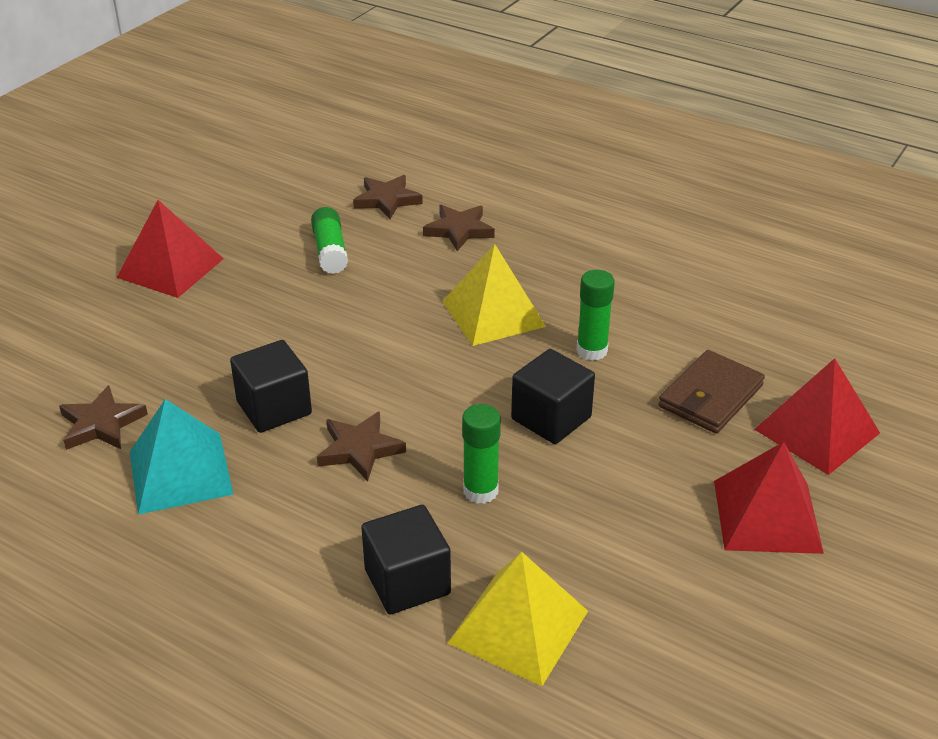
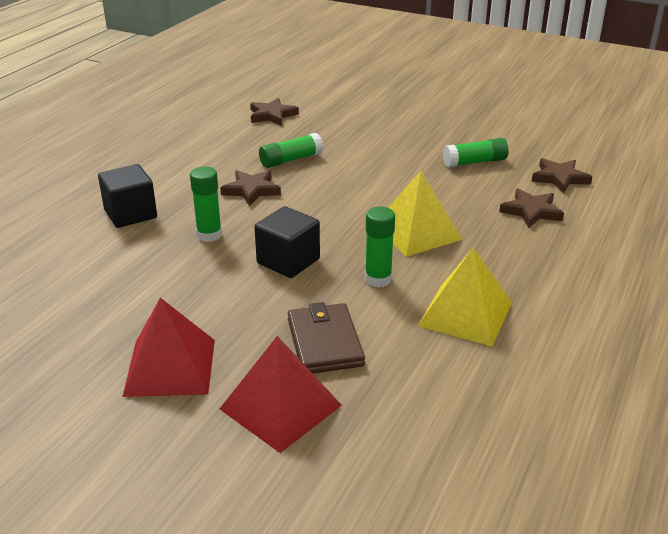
camera: 85 degrees right, 5 degrees down
(170, 268) = (430, 114): red pyramid -> none
(180, 472) = (231, 140): turquoise pyramid -> none
(274, 408) = (290, 160): black cube -> green glue stick
(518, 627) = (83, 253): yellow pyramid -> yellow pyramid (465, 314)
(710, 396) = (325, 342): brown wallet -> brown wallet turned 45 degrees clockwise

